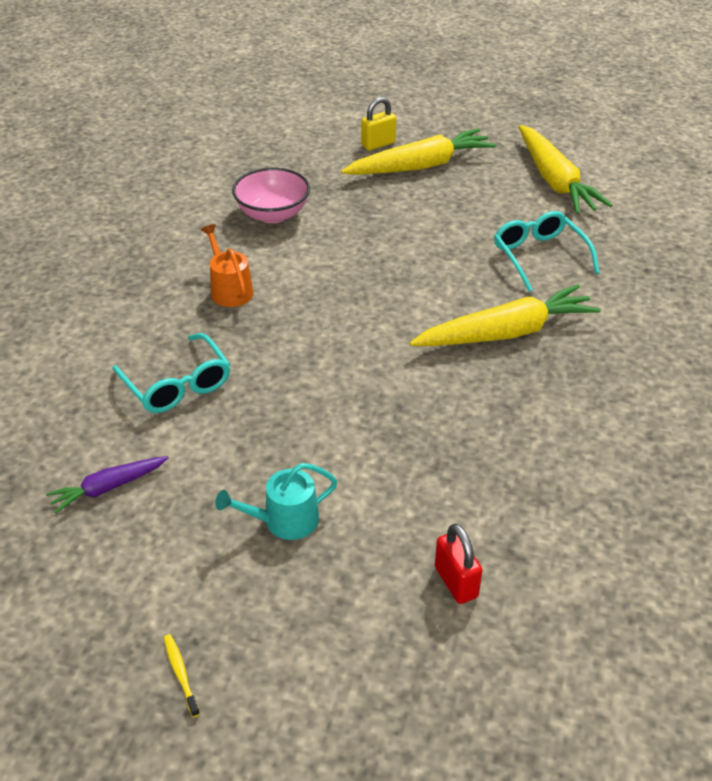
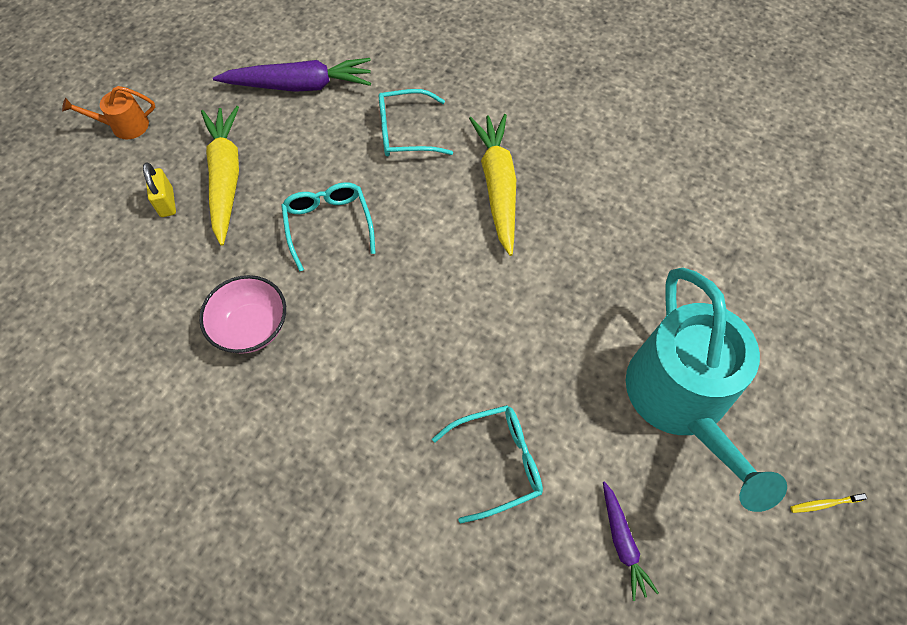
camera: 75 degrees left, 20 degrees up
(229, 290) = (366, 391): orange watering can -> orange watering can (124, 126)
(284, 521) = (681, 400): turquoise watering can -> turquoise watering can, size x2.36
(398, 232) = (328, 224): none -> turquoise glasses
(456, 582) = (753, 297): red padlock -> none
(554, 180) = (299, 85): yellow carrot -> purple carrot

